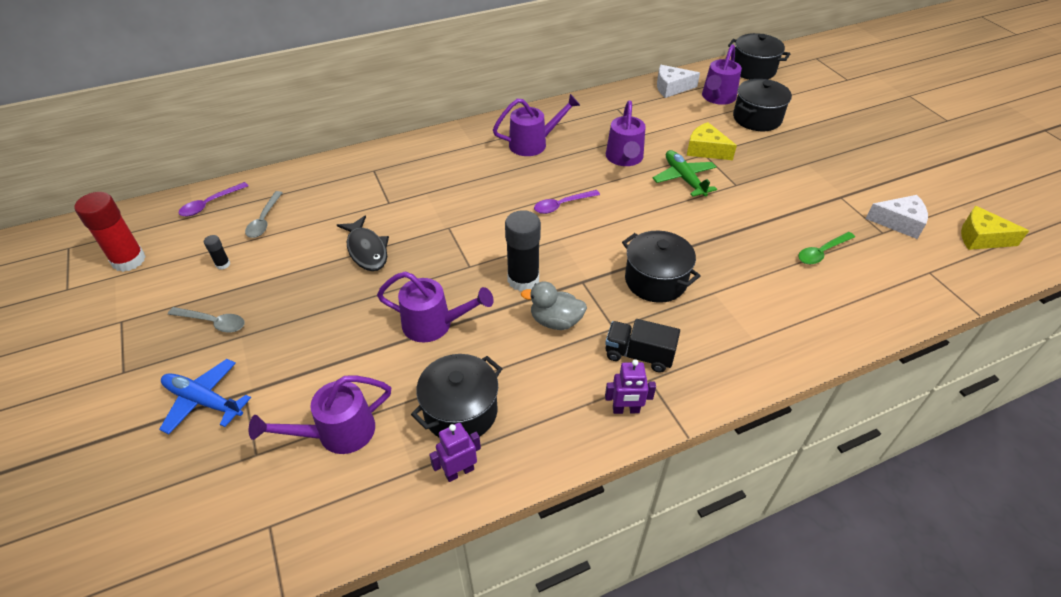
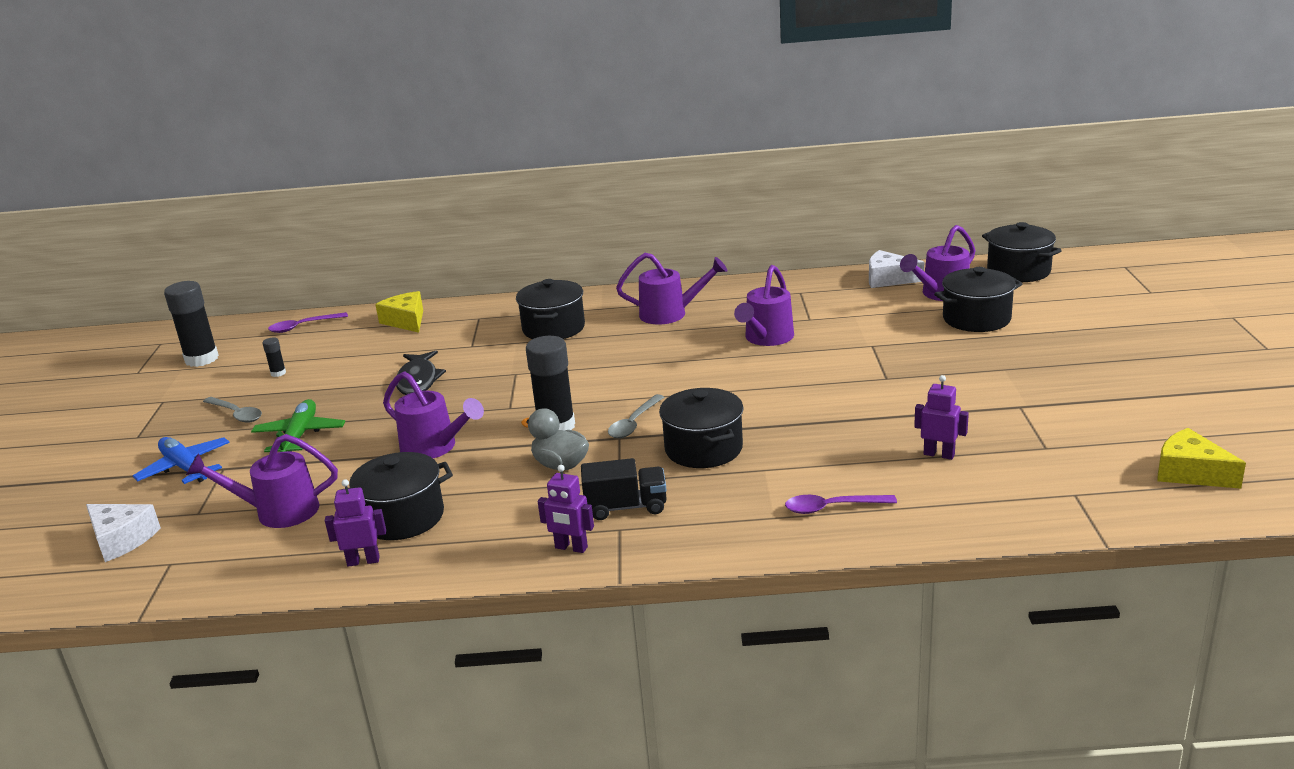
camera: 25 degrees right, 20 degrees down
(129, 260) = (202, 359): red glue stick -> black glue stick
(264, 220) = (341, 345): grey spoon -> grey spoon (634, 423)
(448, 172) = (553, 328): none -> black pot
(561, 205) = (654, 370): purple spoon -> purple spoon (831, 508)
(639, 355) = (626, 507): black truck -> black truck turned 135 degrees clockwise
(684, 179) = (823, 365): green plane -> green plane (299, 436)
(705, 150) = (877, 341): yellow cheese -> yellow cheese (406, 321)
(821, 252) = (939, 454): green spoon -> purple robot
(899, 222) = (1079, 441): white cheese -> white cheese (122, 539)

